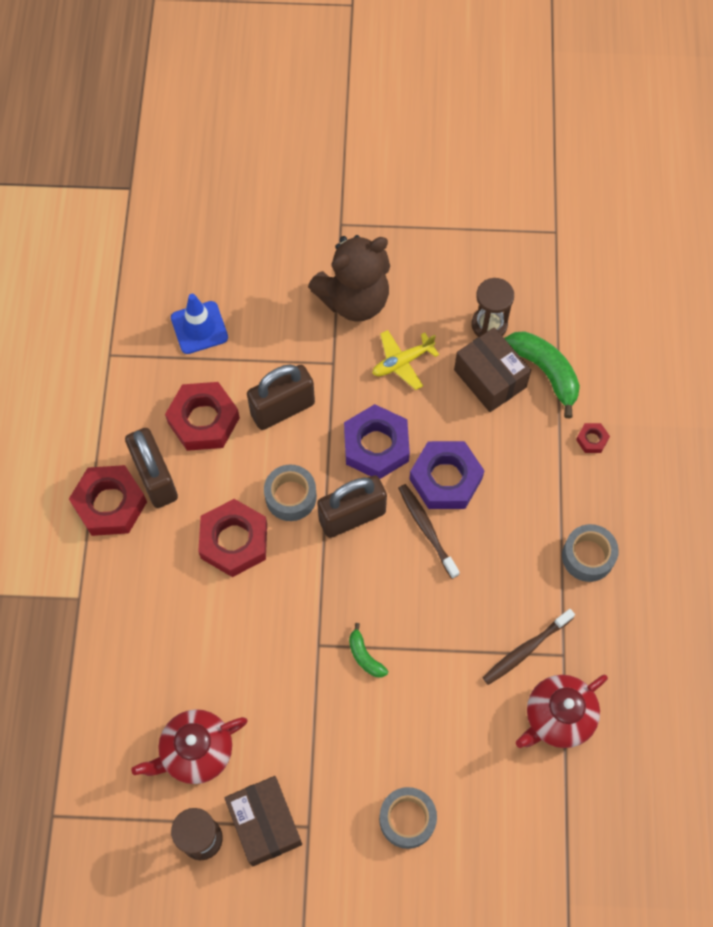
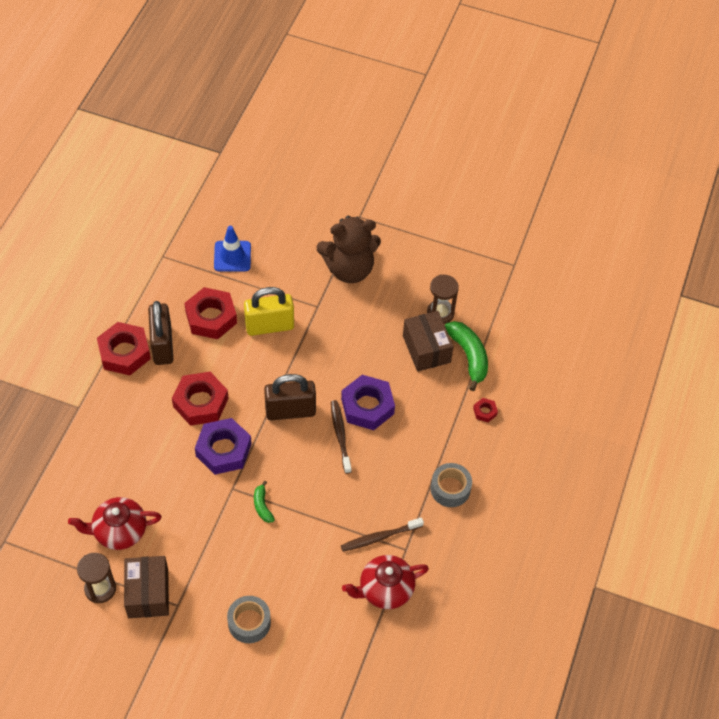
camera: 15 degrees right, 10 degrees down
(282, 409) = (269, 326): brown padlock -> yellow padlock
(291, 496) = (252, 385): grey tape -> none
(376, 446) = (326, 370): purple nut -> purple nut (223, 450)
(402, 362) = (367, 320): yellow plane -> none

